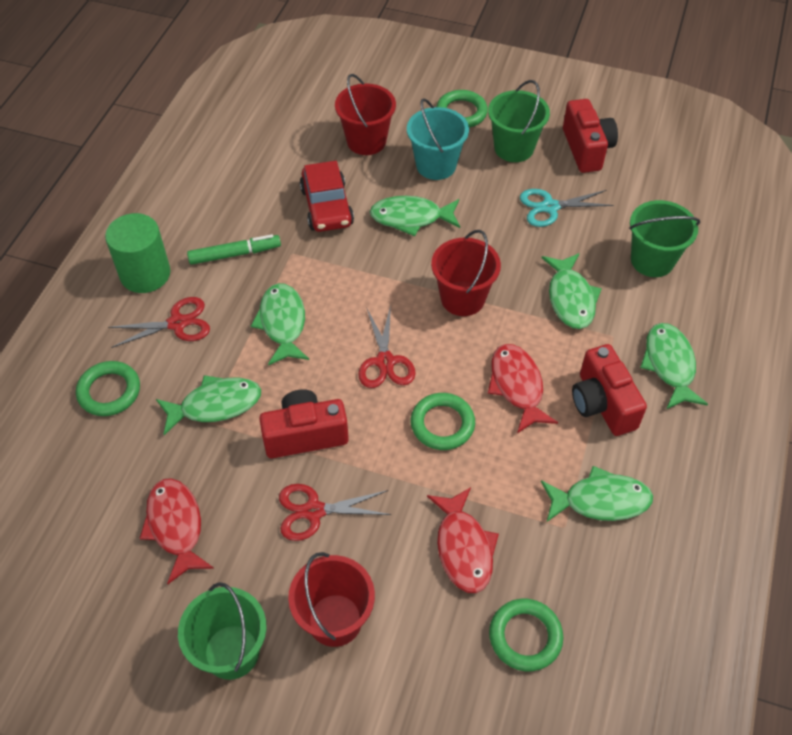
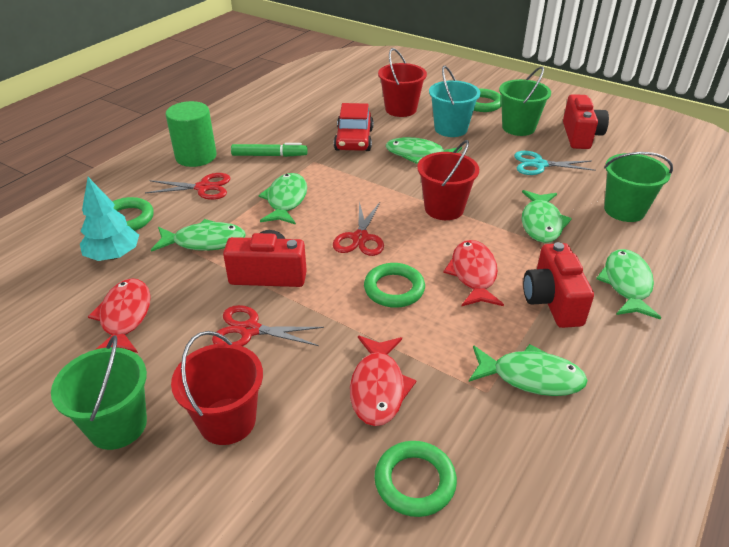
camera: 15 degrees right, 15 degrees down
(121, 448) = (114, 255): none -> turquoise tree

